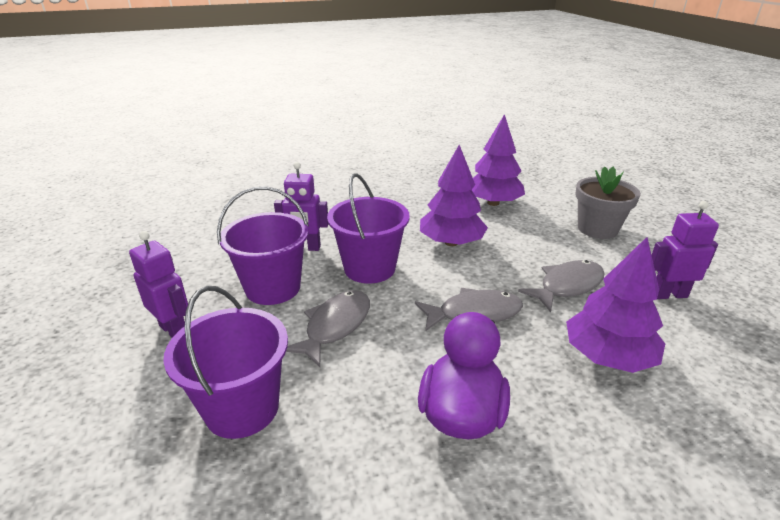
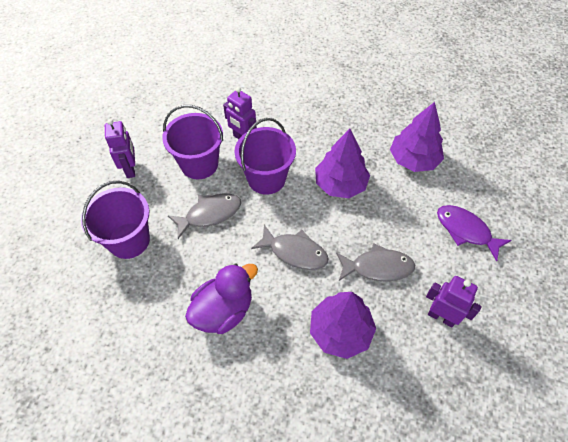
camera: 35 degrees right, 25 degrees up
(597, 229) = (466, 231): grey flower pot -> purple fish

